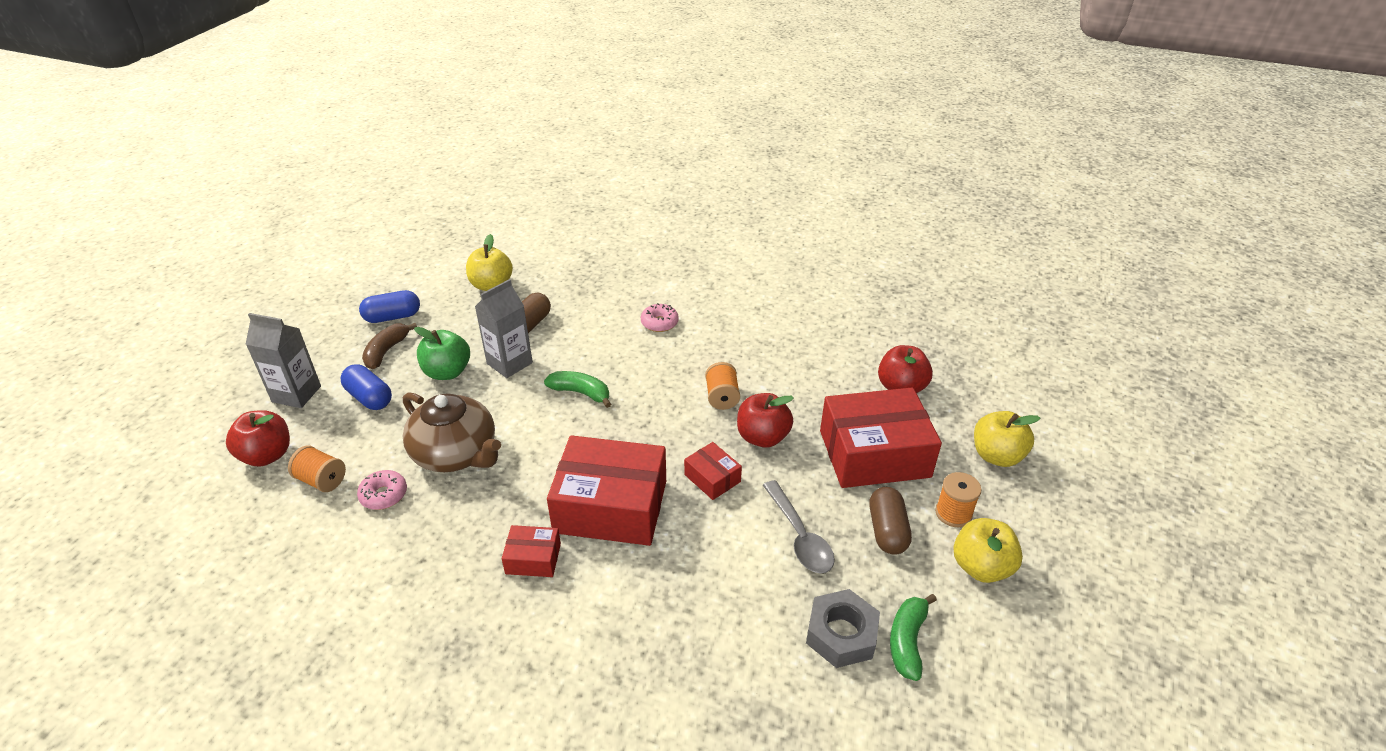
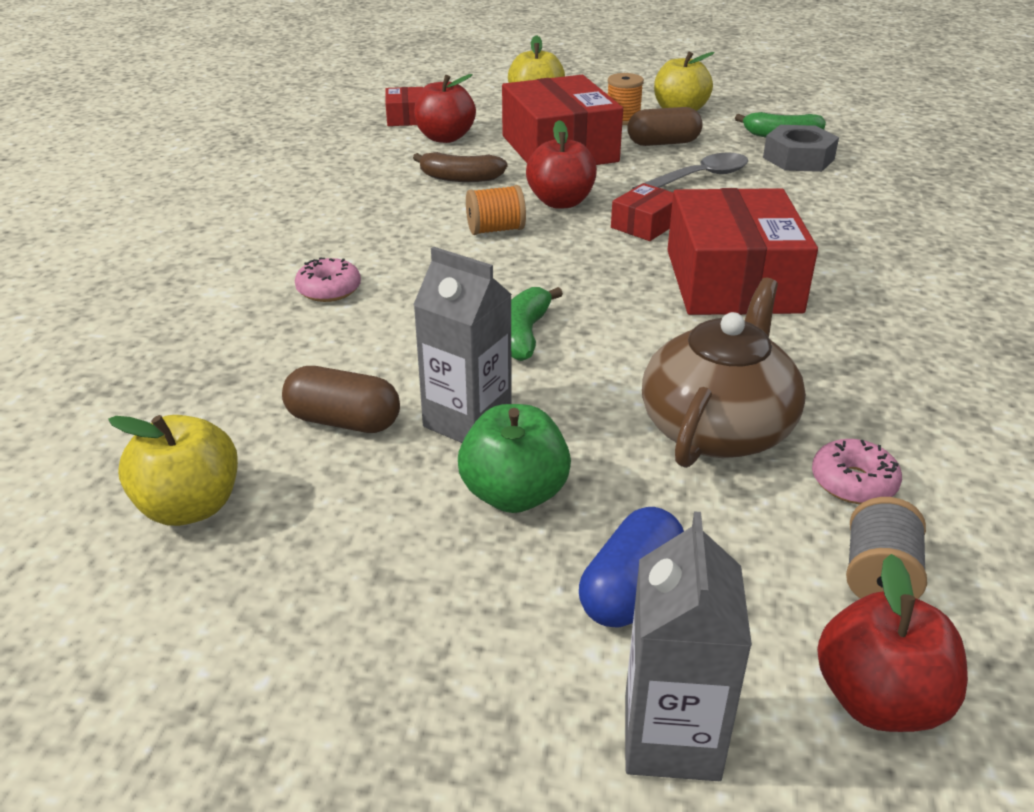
camera: 100 degrees left, 5 degrees down
(322, 480) = (878, 576): orange spool -> grey spool
(386, 351) = (466, 615): brown banana -> brown banana (460, 178)
(392, 317) = (324, 652): blue capsule -> none
(533, 558) = (853, 320): red box -> red box (406, 117)

